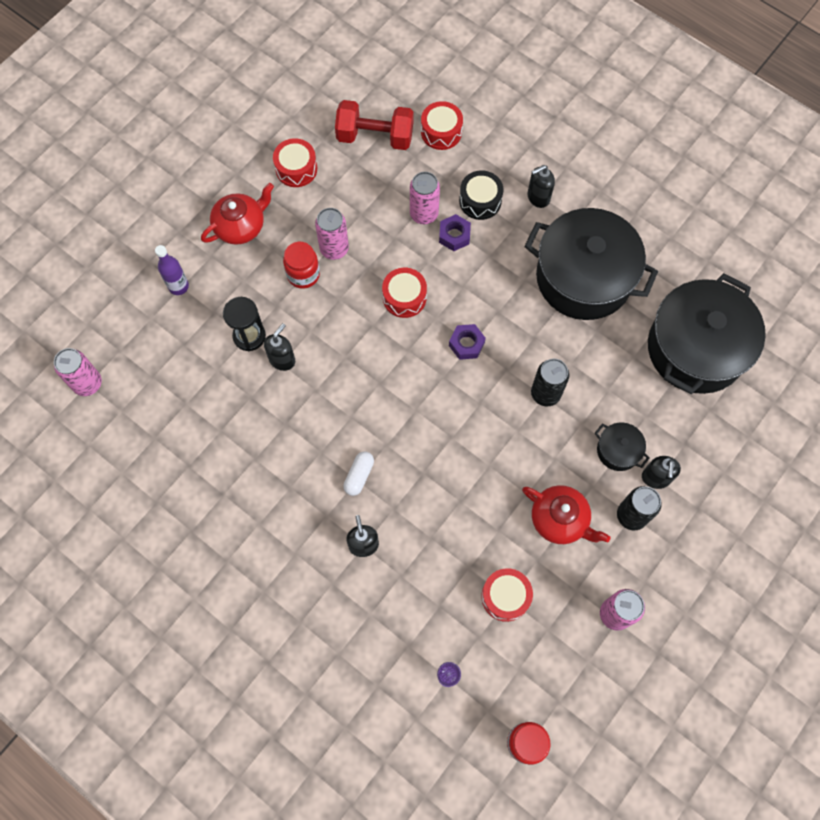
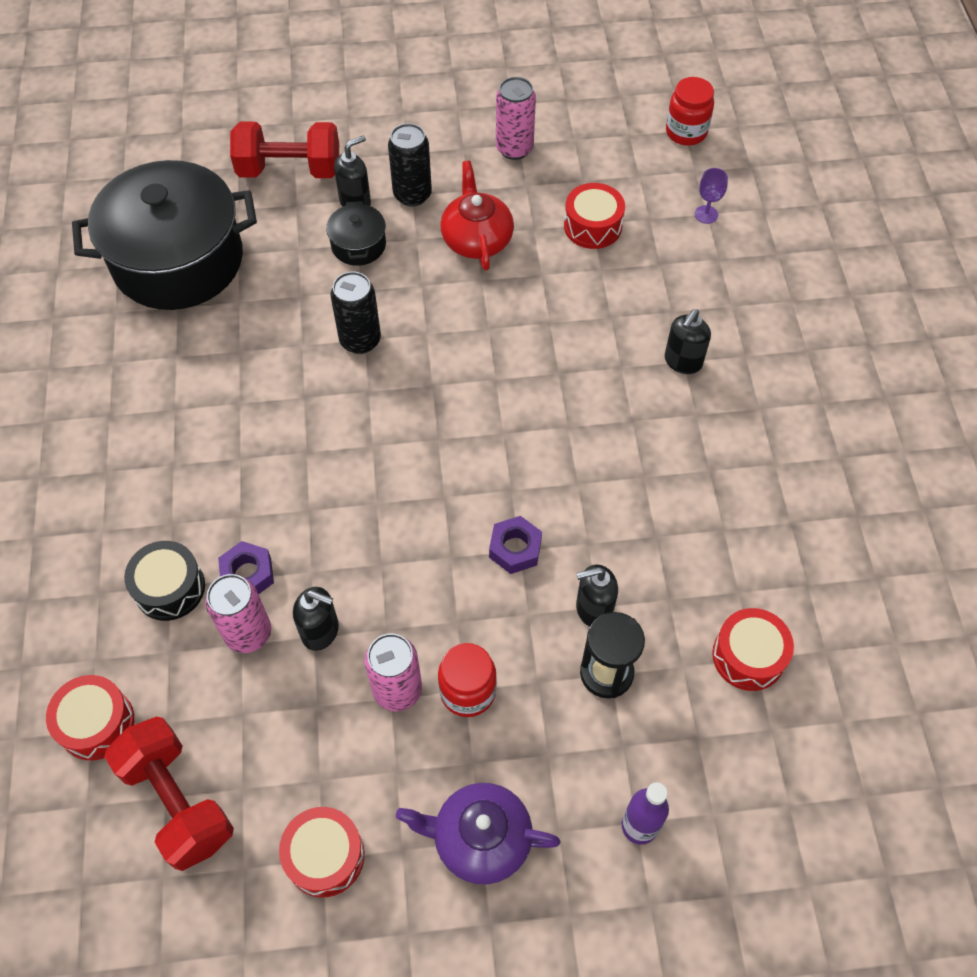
camera: 135 degrees left, 10 degrees down
(87, 383) = (865, 796): pink can -> none
(241, 226) = (480, 839): red teapot -> purple teapot
(359, 476) = (626, 422): white capsule -> none
(404, 297) = (384, 555): red drum -> red drum (748, 656)
(466, 344) = (378, 449): purple nut -> purple nut (515, 549)
(538, 197) = (108, 531): black soap dispenser -> black soap dispenser (321, 631)
(583, 278) = (182, 407): black pot -> none
(719, 464) = (290, 170): none -> red dumbbell

